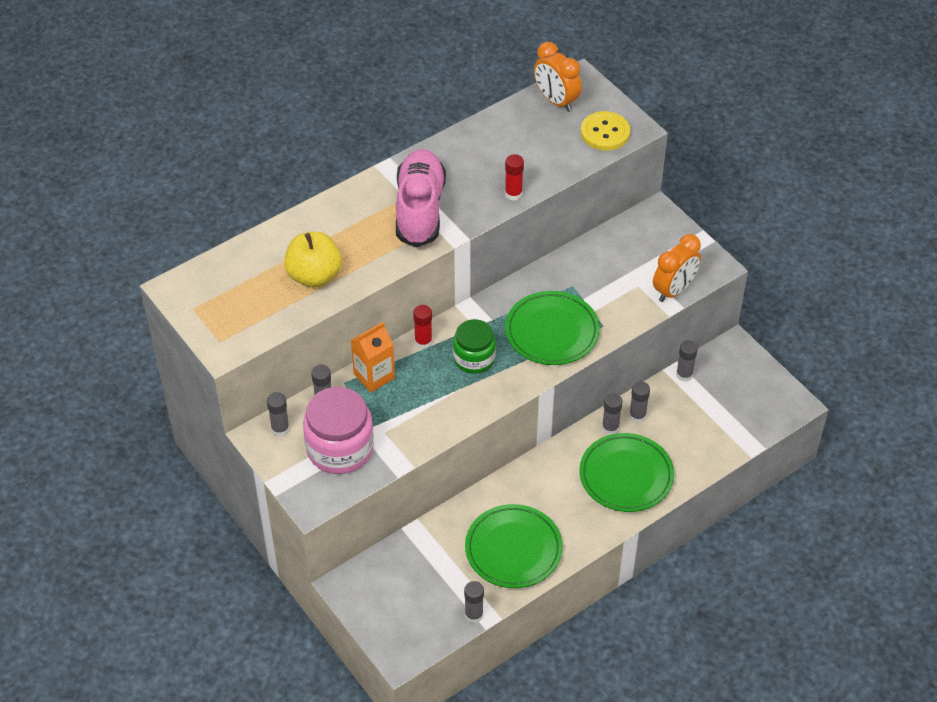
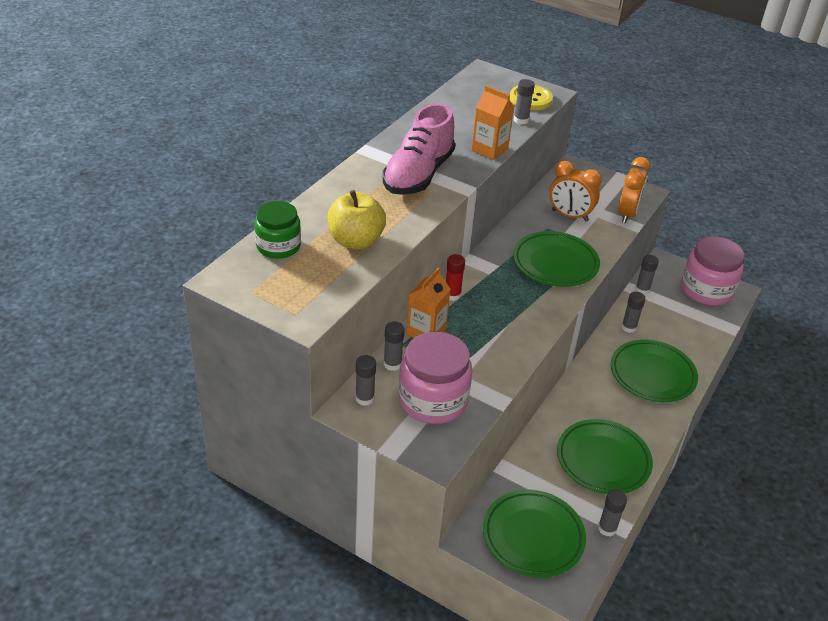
camera: 25 degrees left, 10 degrees down
(400, 600) = (533, 536): none -> green plate
(420, 209) = (418, 174): pink shoe -> pink shoe turned 135 degrees counterclockwise
(474, 358) = (505, 297): green jar -> green jar (278, 246)
(513, 194) = (489, 150): red glue stick -> orange carton
(556, 101) = (476, 86): orange clock -> orange clock (569, 215)
(610, 428) = (614, 342): grey glue stick -> grey glue stick (521, 120)
(759, 394) = (706, 290): none -> pink jar

